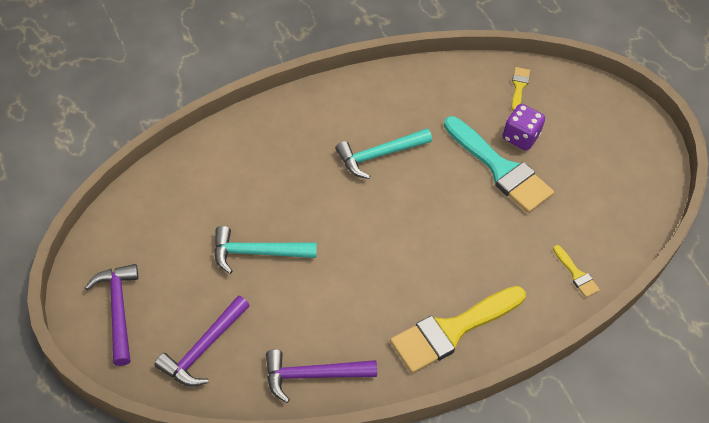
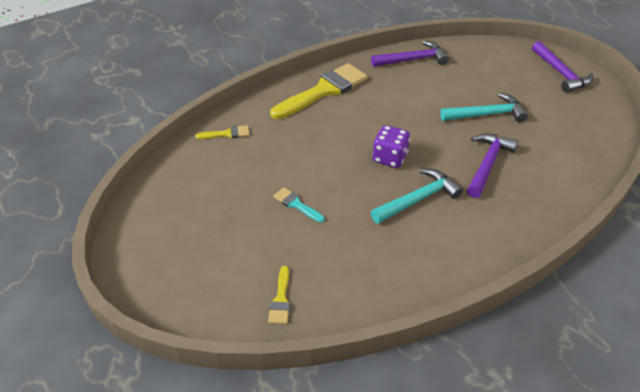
camera: 175 degrees right, 10 degrees down
(203, 349) = (490, 63): purple hammer -> purple hammer (487, 164)
(500, 169) = (296, 204): turquoise brush -> turquoise brush, size x0.44
(520, 137) = (277, 239): purple dice -> purple dice (389, 158)
(576, 274) = (227, 134): yellow brush -> yellow brush turned 120 degrees clockwise

